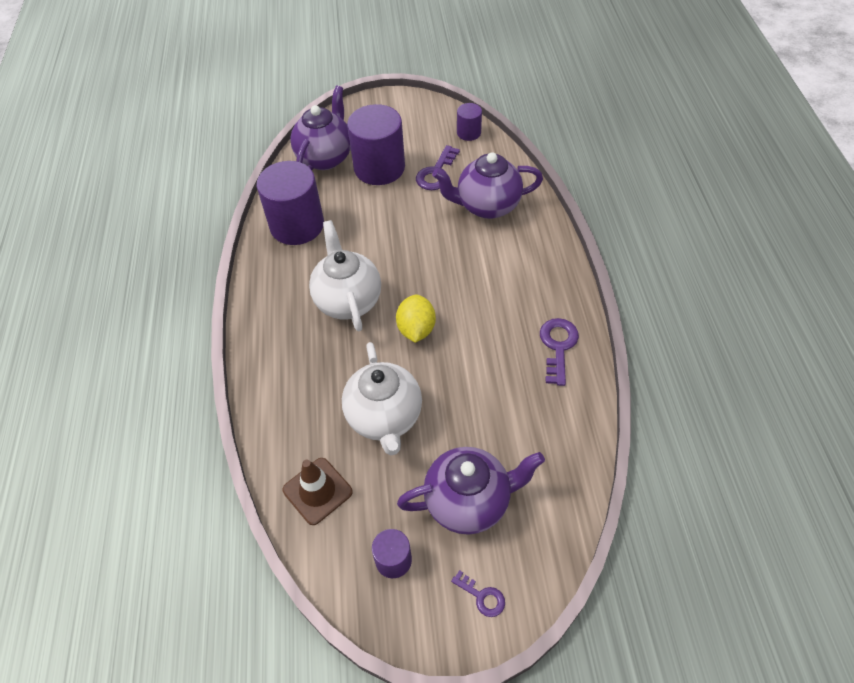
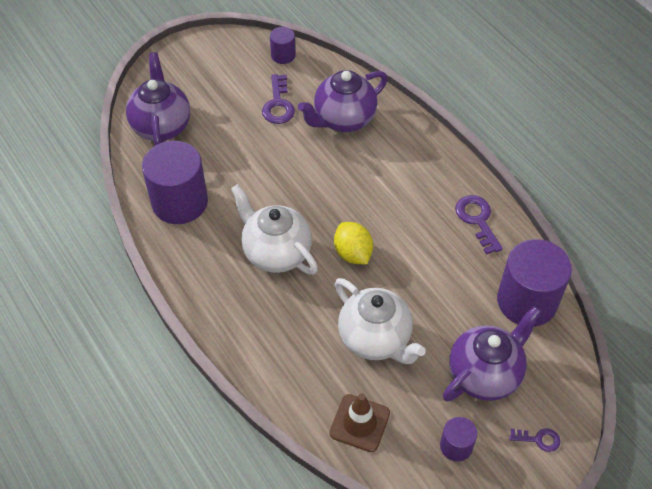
camera: 30 degrees left, 0 degrees up
(379, 168) = (221, 118): purple cylinder -> purple cylinder (527, 301)

